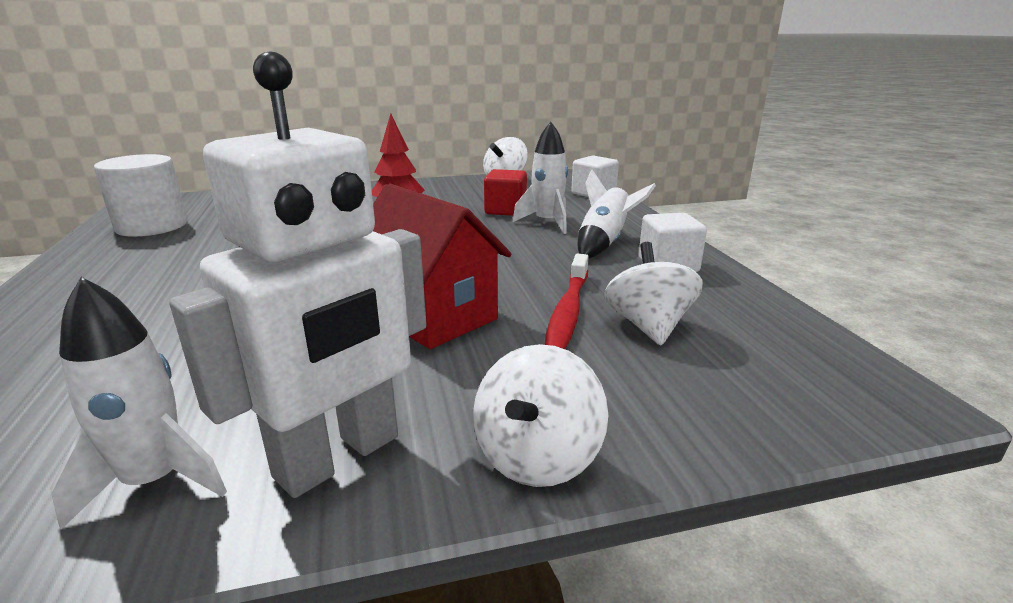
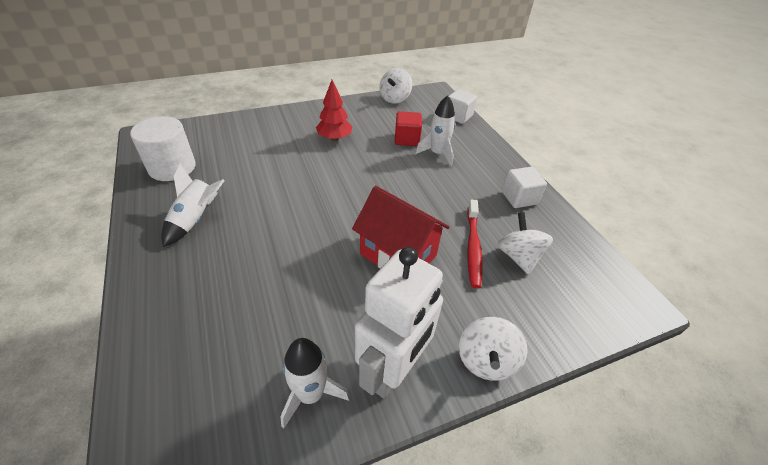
camera: 10 degrees left, 20 degrees up
(604, 243) = (478, 175): white rocket -> white rocket (195, 219)

